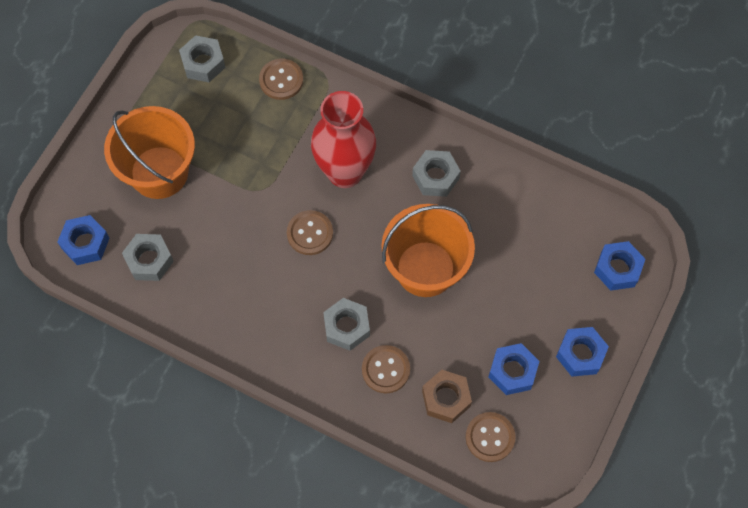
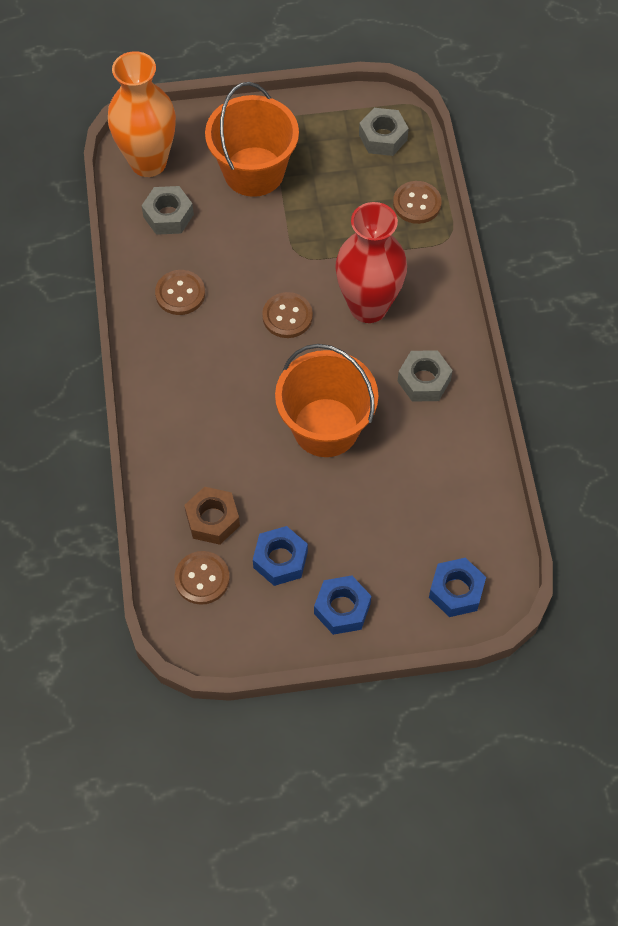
camera: 55 degrees right, 5 degrees down
(85, 243) = (148, 162): blue nut -> orange vase
(346, 327) = (221, 399): grey nut -> none
(385, 369) = (204, 454): brown button -> brown button (180, 293)

